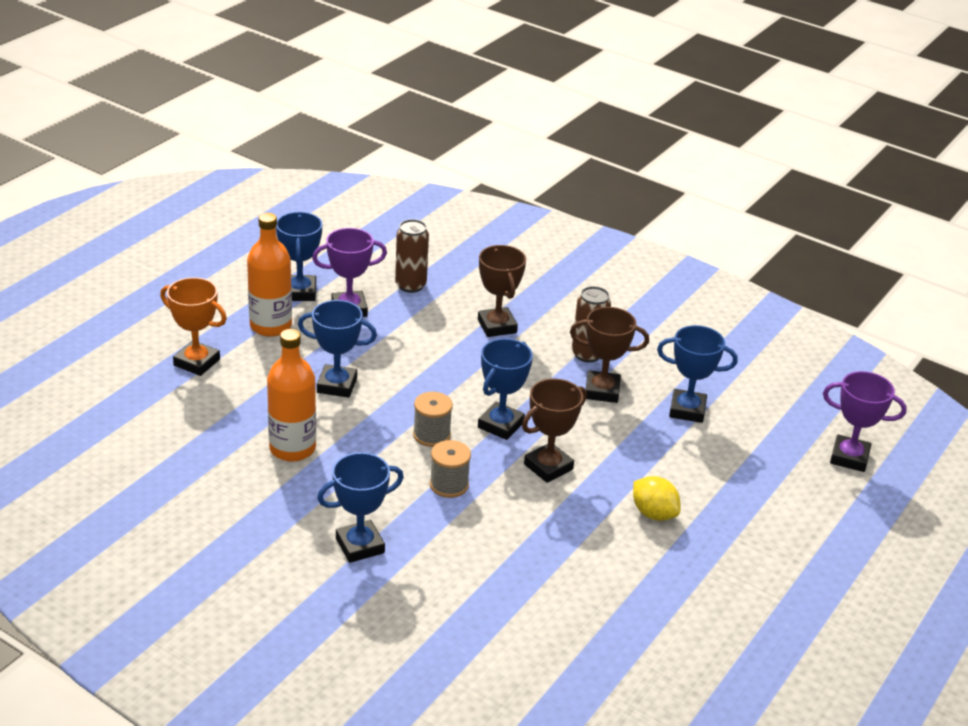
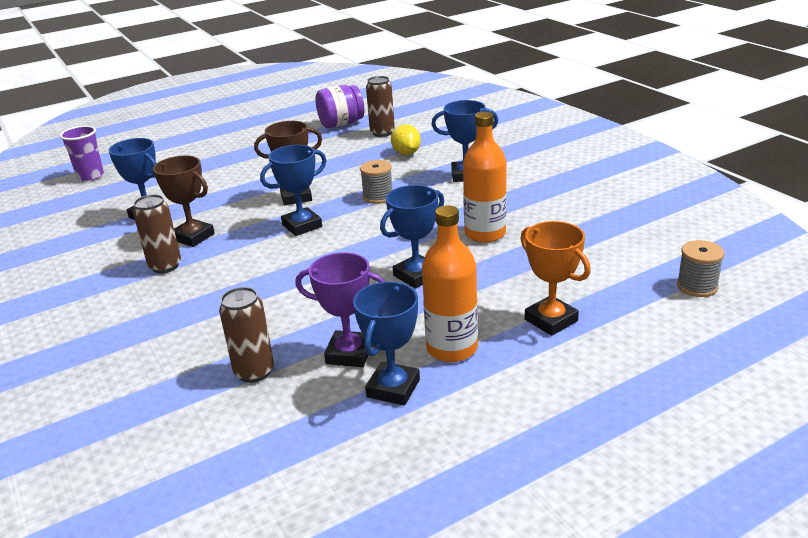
camera: 150 degrees left, 5 degrees down
(337, 385) = (416, 275): blue trophy -> blue trophy turned 75 degrees counterclockwise
(431, 435) = (363, 227): grey spool -> grey spool (697, 286)
(497, 326) = (213, 306): brown trophy -> none
(544, 630) = (382, 133): none -> brown can
(632, 646) = (341, 124): none -> purple jar
(653, 513) = (258, 167): yellow lemon -> yellow lemon (406, 153)
(849, 457) = (90, 176): purple trophy -> purple cup

